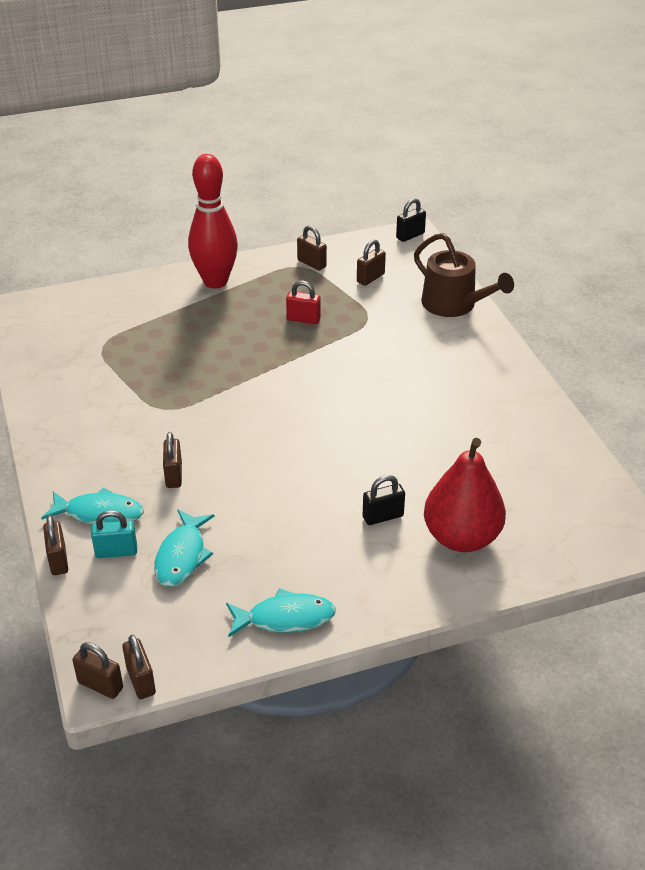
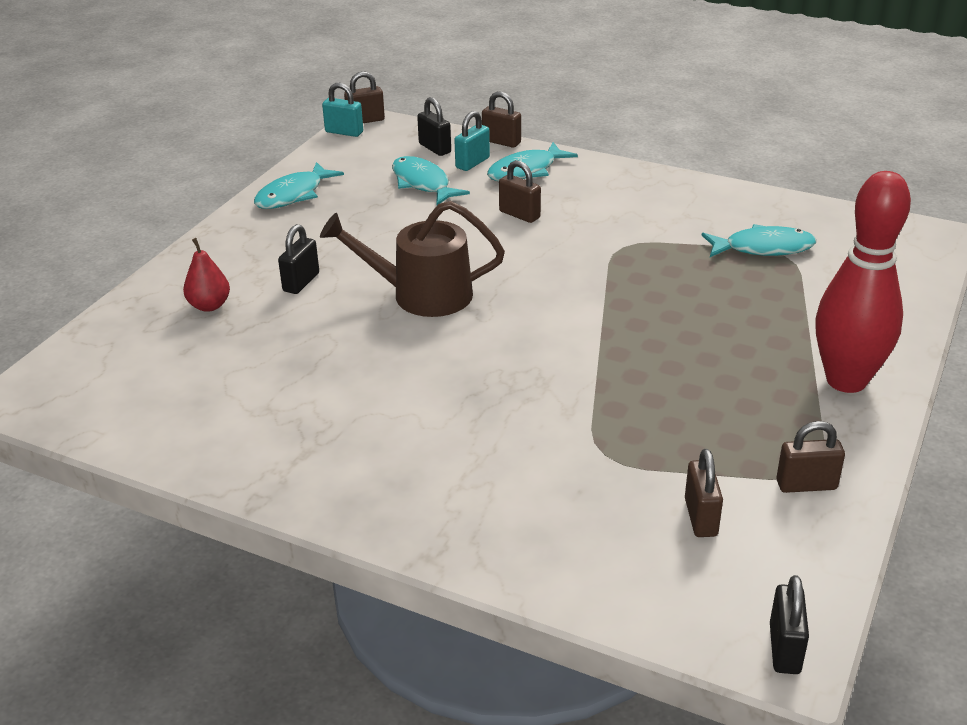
camera: 135 degrees right, 5 degrees down
(102, 356) = (763, 248): none -> turquoise fish
(112, 593) = (435, 148): none -> black padlock
(141, 681) = (344, 132): brown padlock -> turquoise padlock
(303, 319) = (670, 402): red padlock -> none
(454, 304) = (533, 554): brown watering can -> brown watering can (422, 295)
(461, 537) = (209, 305): red pear -> red pear, size x0.49

